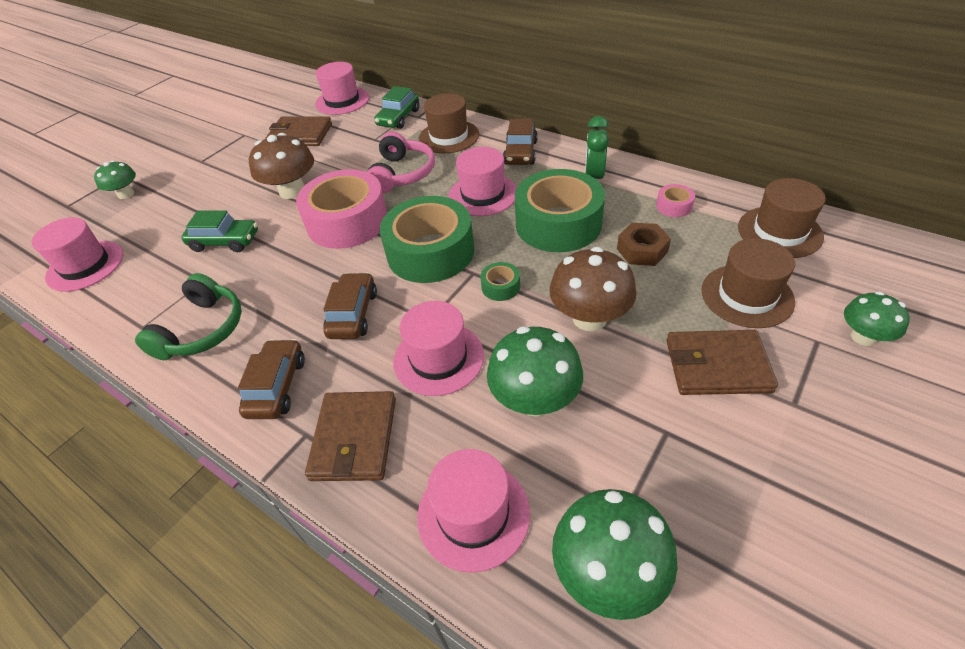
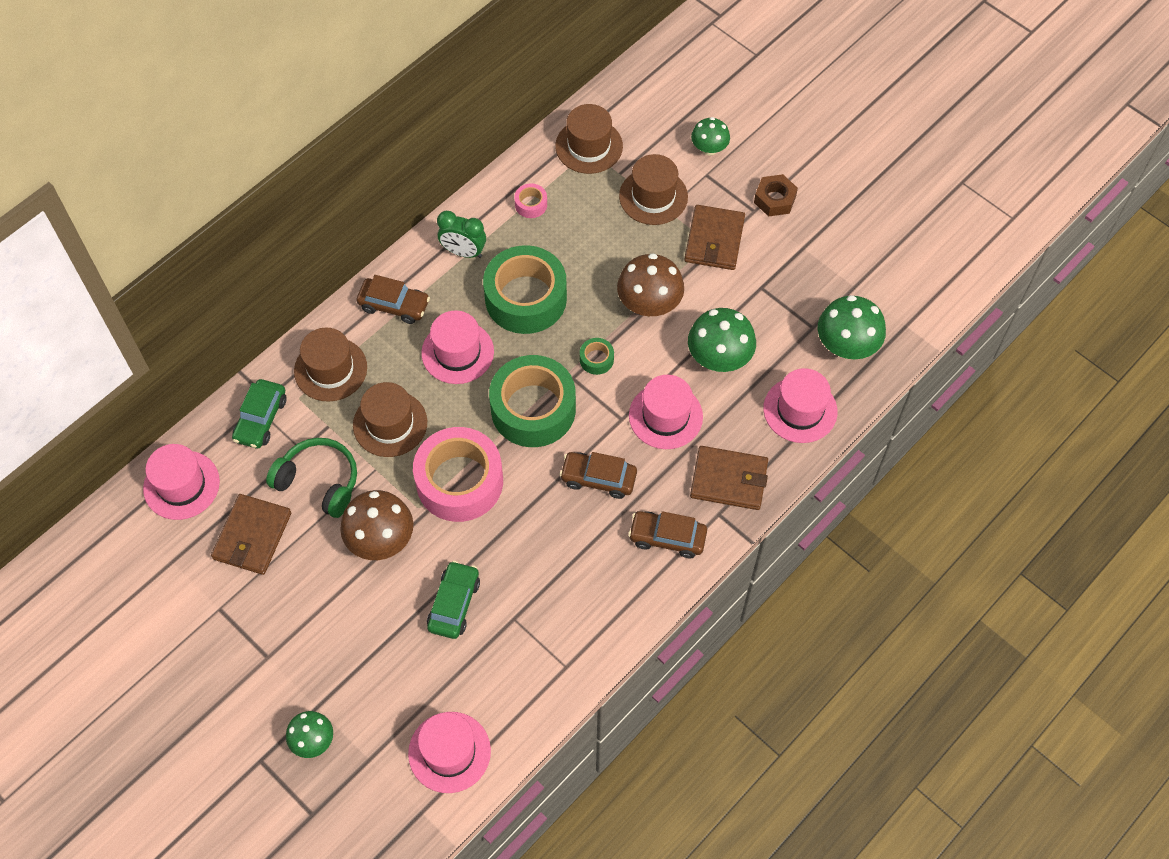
camera: 85 degrees left, 15 degrees up
(202, 330) = (585, 608): green headphones -> green headphones (319, 481)
(398, 118) = (261, 419): green car -> green car turned 75 degrees clockwise
(402, 174) = (390, 424): pink headphones -> brown hat
(642, 250) = (582, 246): brown nut -> brown nut (774, 199)

